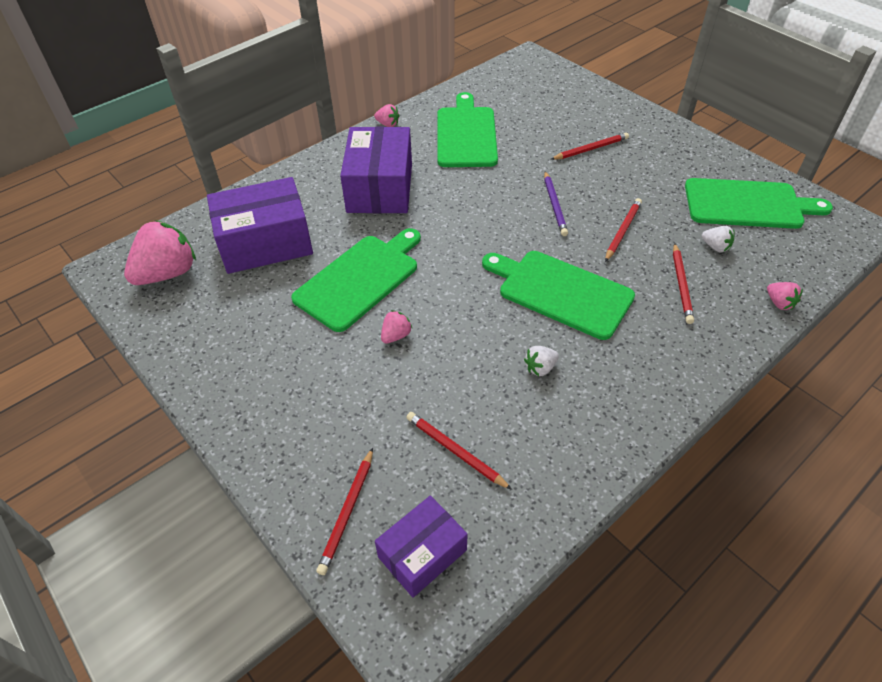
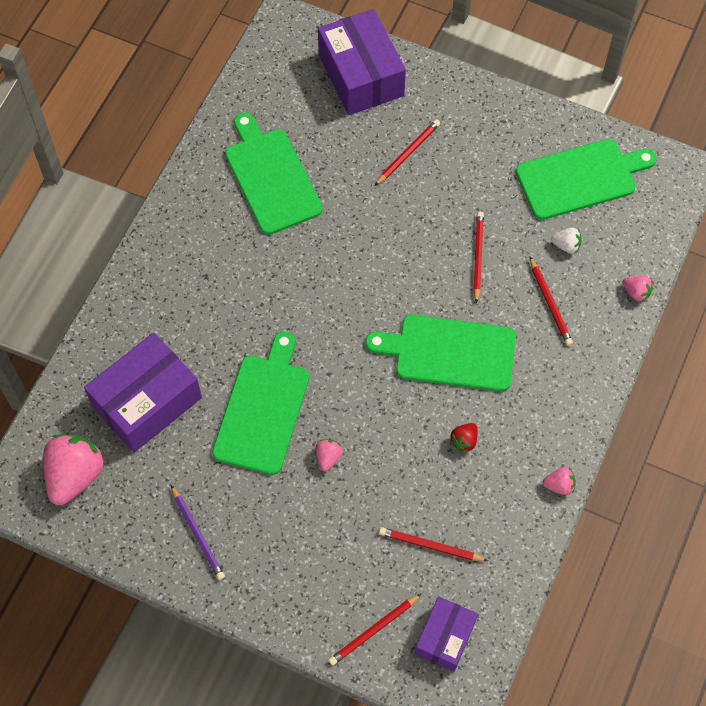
camera: 25 degrees left, 15 degrees up
(347, 511) = (374, 630): red pencil -> red pencil turned 60 degrees clockwise
(380, 188) = (220, 288): purple box -> purple box (361, 75)
(388, 124) = (179, 192): pink strawberry -> pink strawberry (559, 485)
(540, 368) = (464, 441): white strawberry -> red strawberry
(554, 205) = (402, 247): purple pencil -> purple pencil (197, 534)

